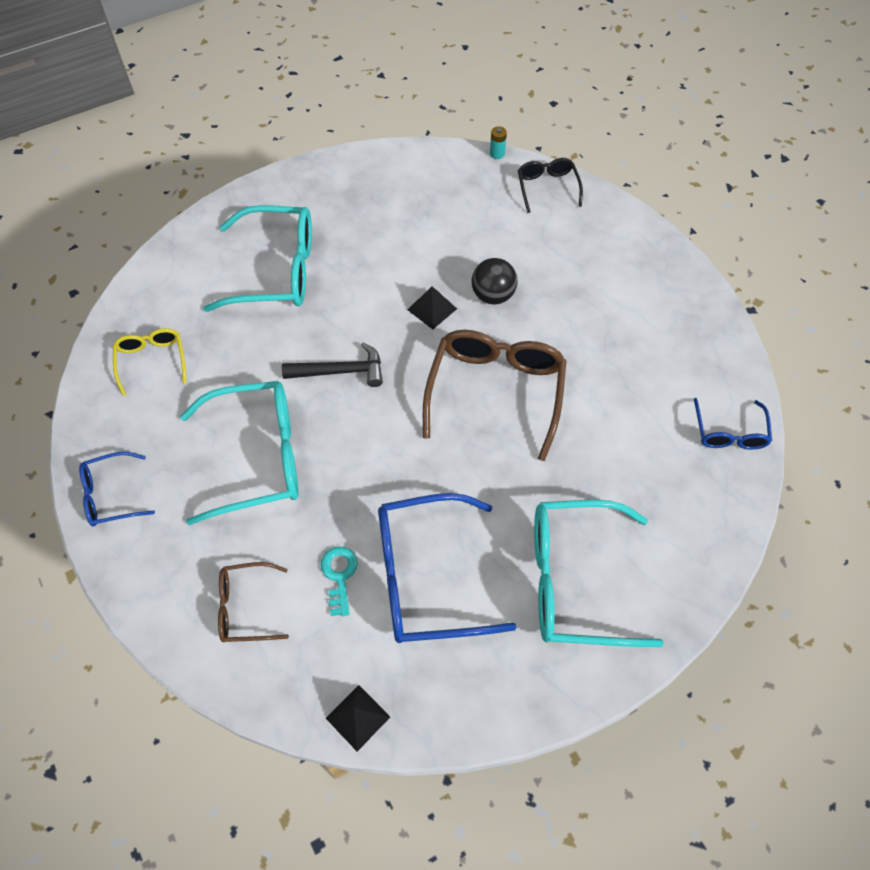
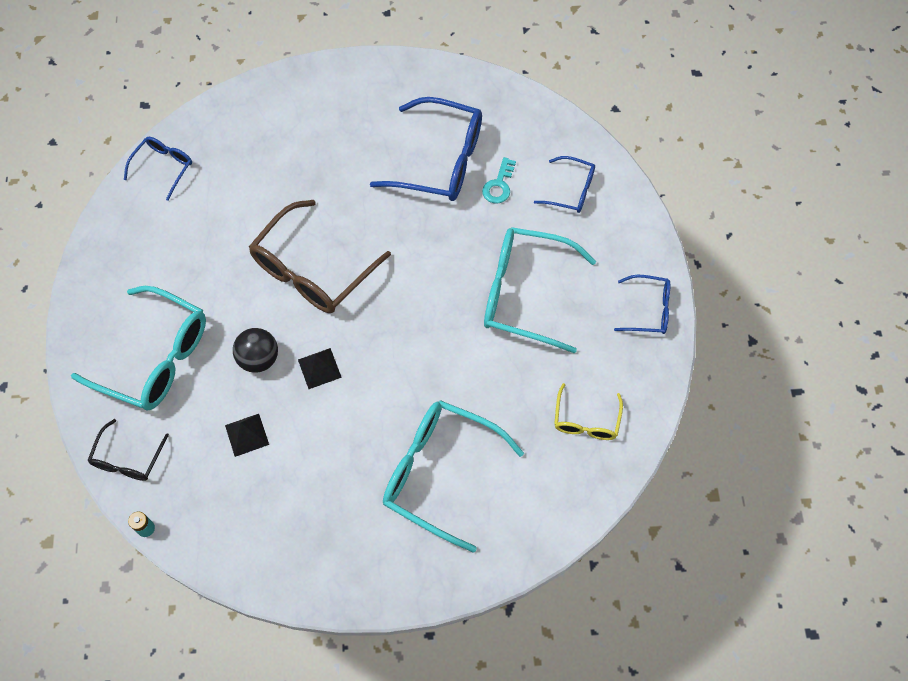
camera: 155 degrees left, 5 degrees up
(246, 607) = (570, 190): brown glasses -> blue glasses
(340, 371) = (427, 341): black hammer -> none
(358, 717) = (523, 102): black pyramid -> black pyramid (246, 434)
(576, 581) = (342, 120): turquoise glasses -> turquoise glasses (154, 357)

